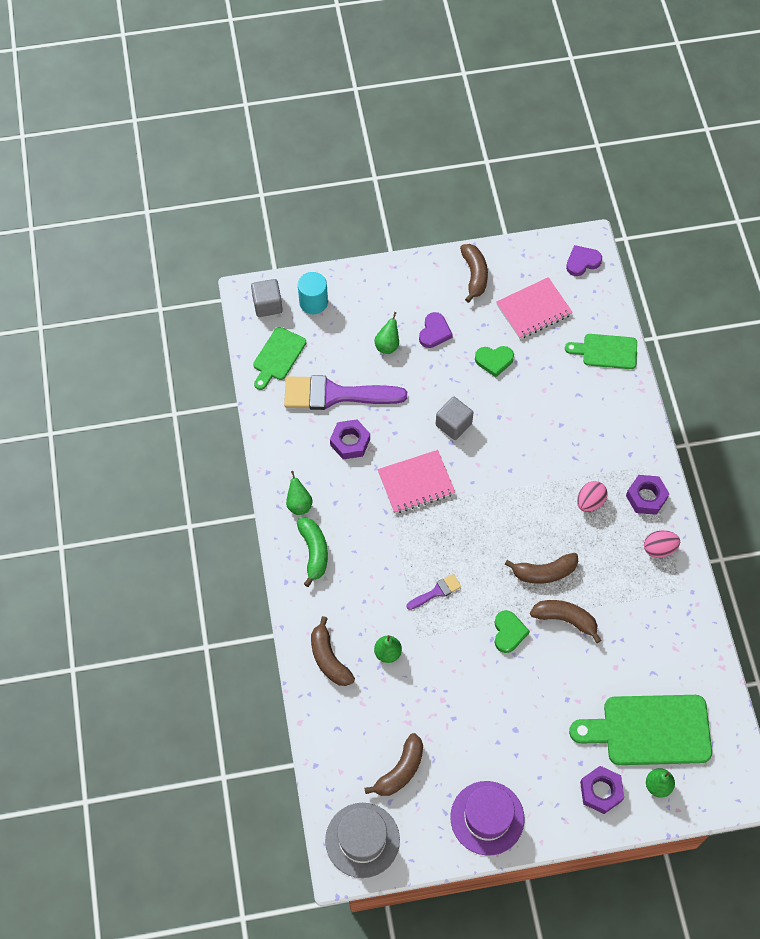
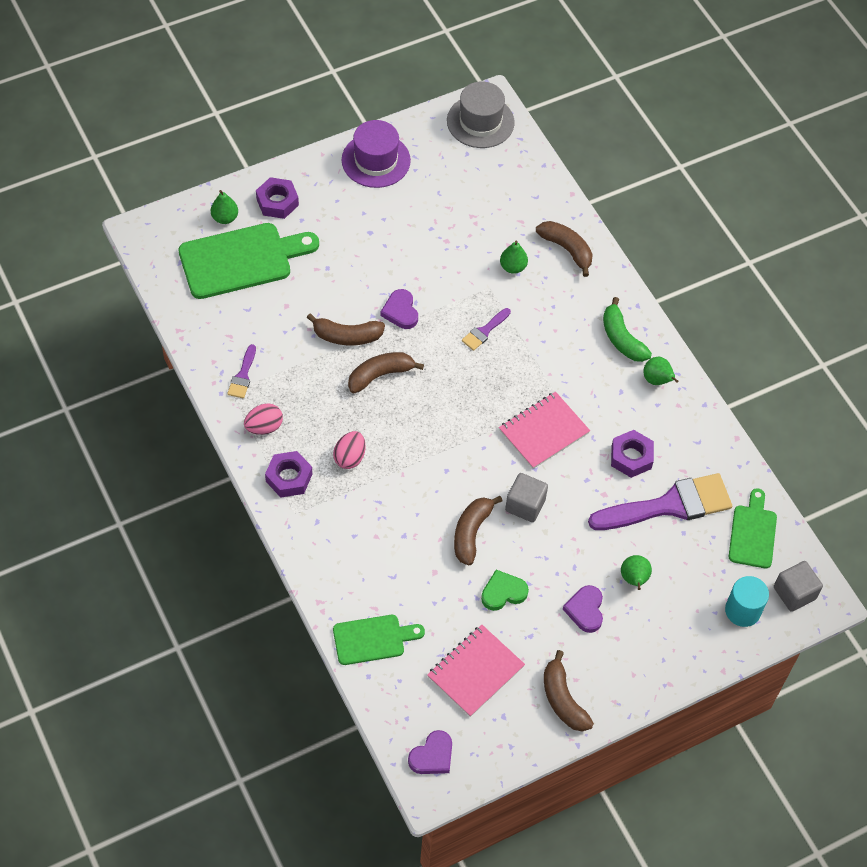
camera: 160 degrees right, 5 degrees down
(400, 770) = (465, 177): brown banana -> brown banana (471, 532)
(508, 632) = (400, 311): green heart -> purple heart
(669, 604) = (243, 375): none -> purple brush

